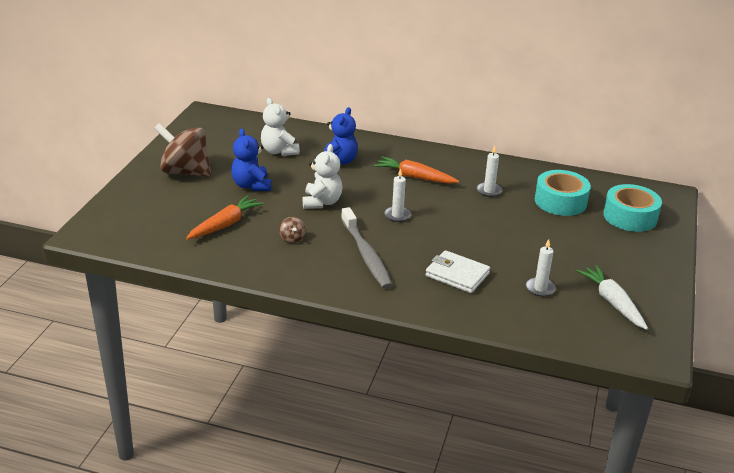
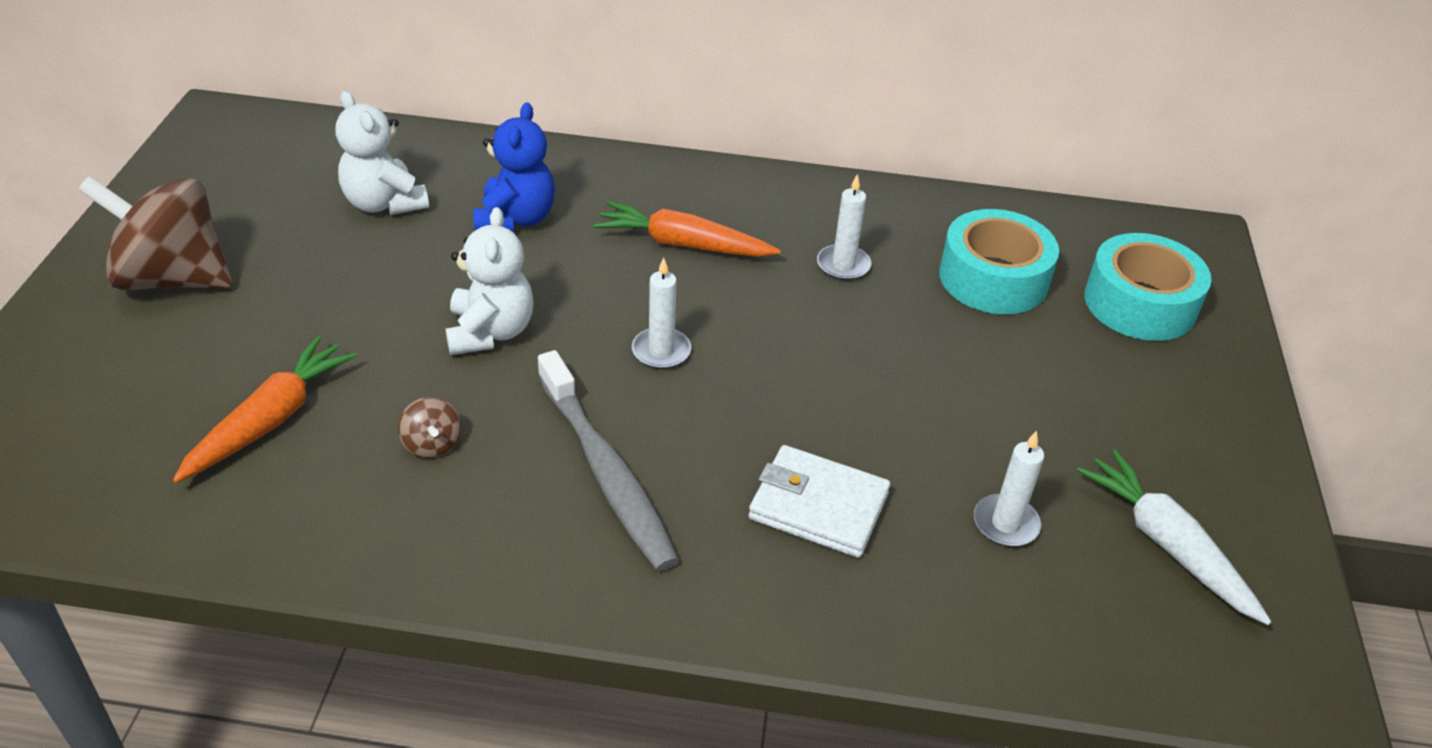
camera: 10 degrees left, 10 degrees up
(251, 185) = (328, 301): blue teddy bear -> none

